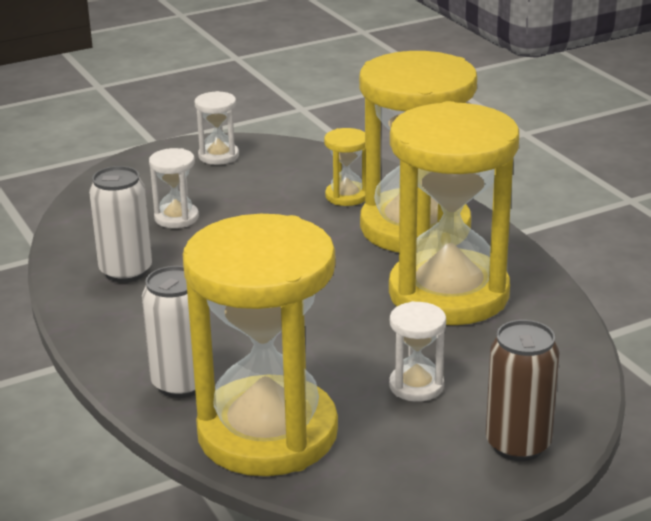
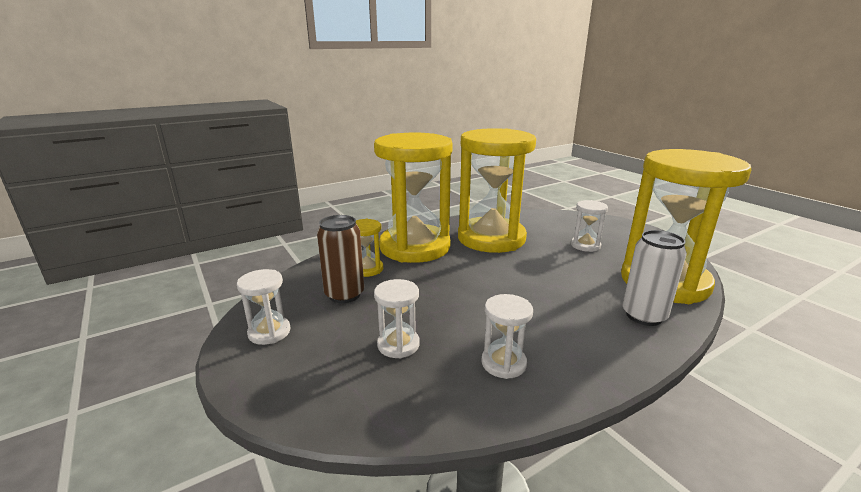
camera: 95 degrees left, 5 degrees down
(126, 271) = (503, 363): white can -> white hourglass
(518, 445) = (613, 226): brown can -> brown can (344, 294)

